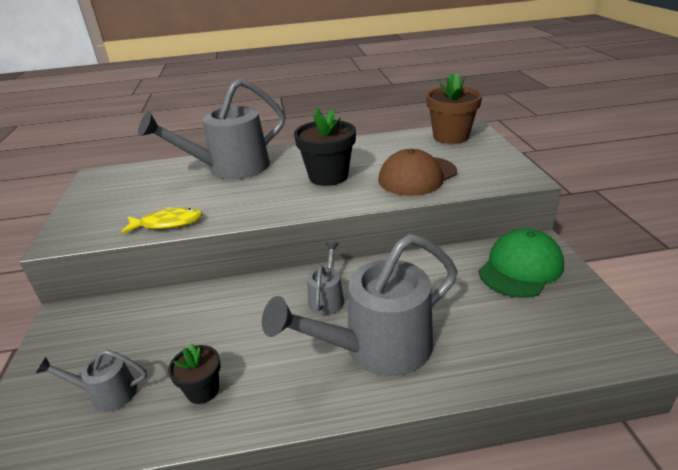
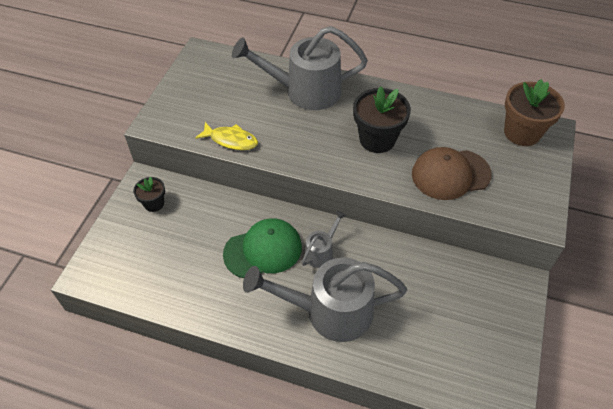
camera: 25 degrees right, 20 degrees up
(106, 393) = (151, 260): grey watering can -> none
(202, 390) = (206, 286): black flower pot -> black flower pot (154, 203)
(520, 267) = (486, 297): green cap -> green cap (263, 250)

